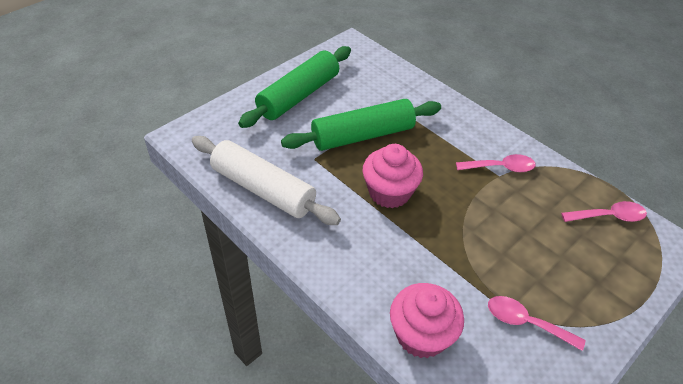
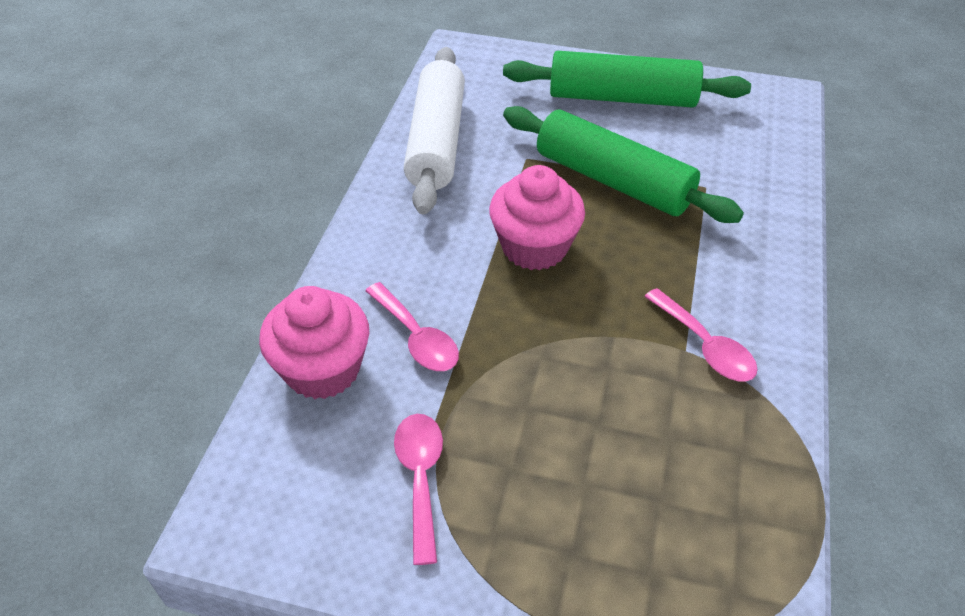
camera: 60 degrees right, 0 degrees up
(608, 216) = (737, 528): pink spoon -> pink spoon (416, 337)

